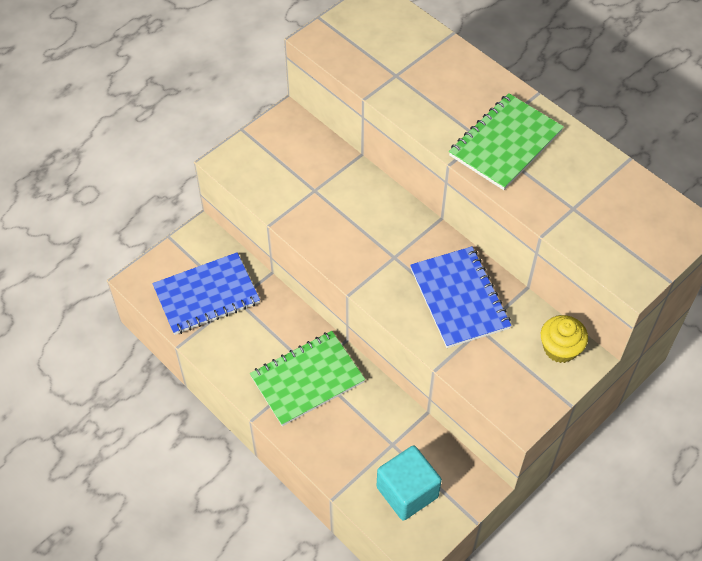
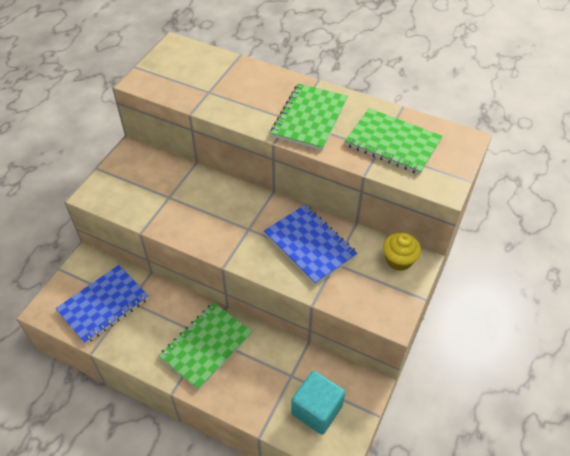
camera: 20 degrees left, 5 degrees down
(595, 204) = (392, 143): none -> green notebook

